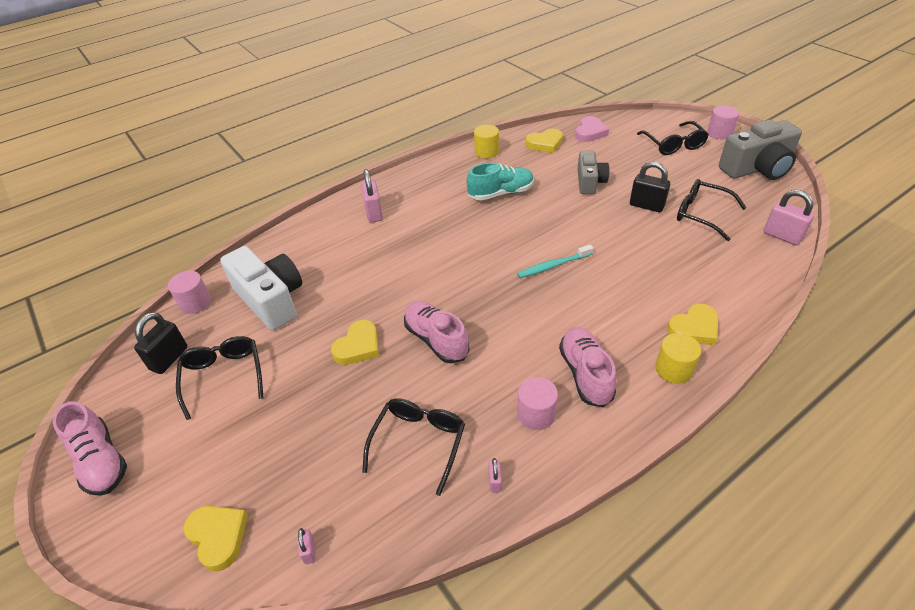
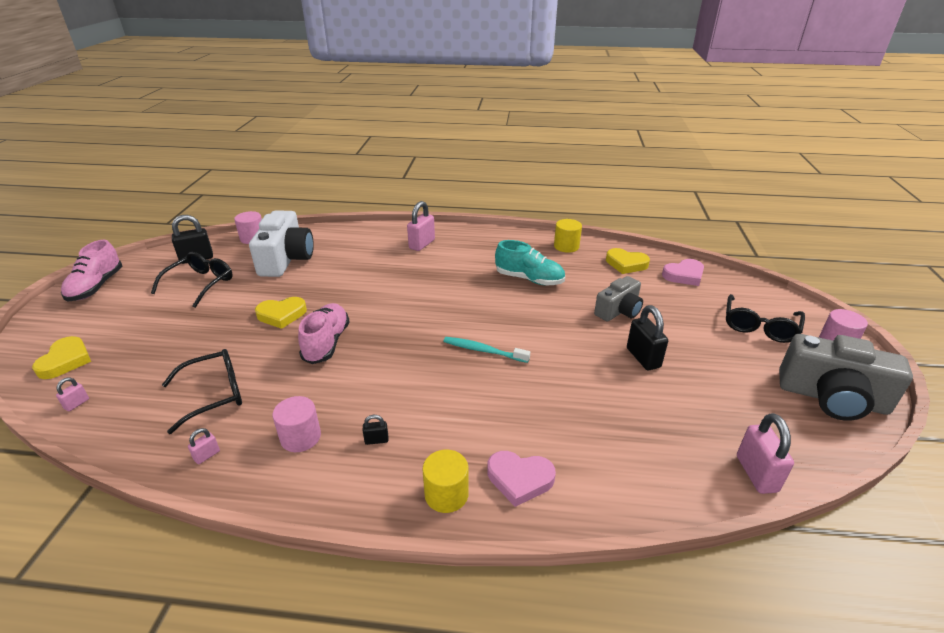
camera: 40 degrees right, 10 degrees down
(585, 374) = (376, 440): pink shoe -> black padlock
(694, 328) = (519, 479): yellow heart -> pink heart
(701, 214) = (690, 397): black glasses -> none

